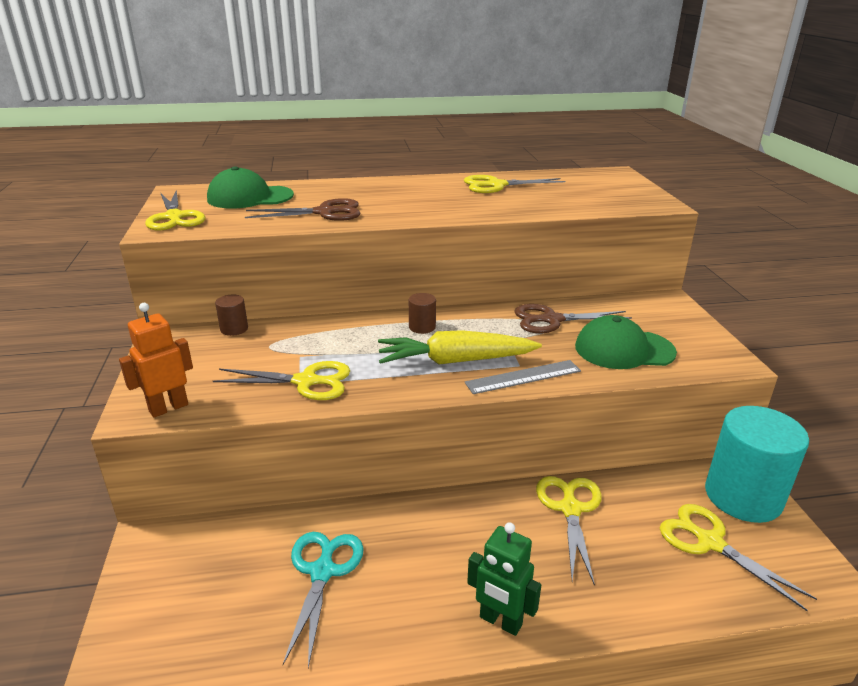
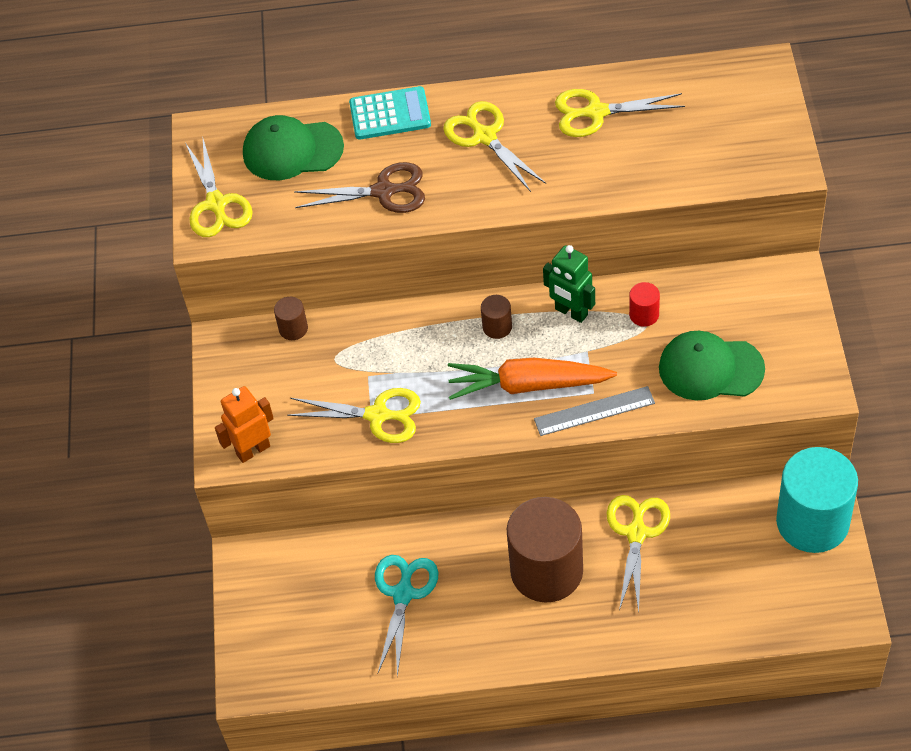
camera: 10 degrees right, 25 degrees up
(333, 185) = (390, 114): none -> turquoise calculator
(455, 361) = (528, 385): yellow carrot -> orange carrot
(482, 545) = (546, 571): none -> brown cylinder
(500, 621) = (552, 643): green robot -> green robot (571, 312)
(551, 320) = (644, 314): brown scissors -> red cylinder
(709, 542) = (758, 572): yellow scissors -> yellow scissors (484, 136)

